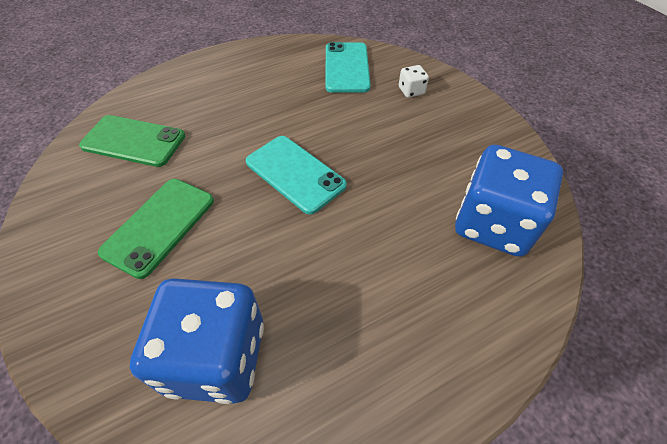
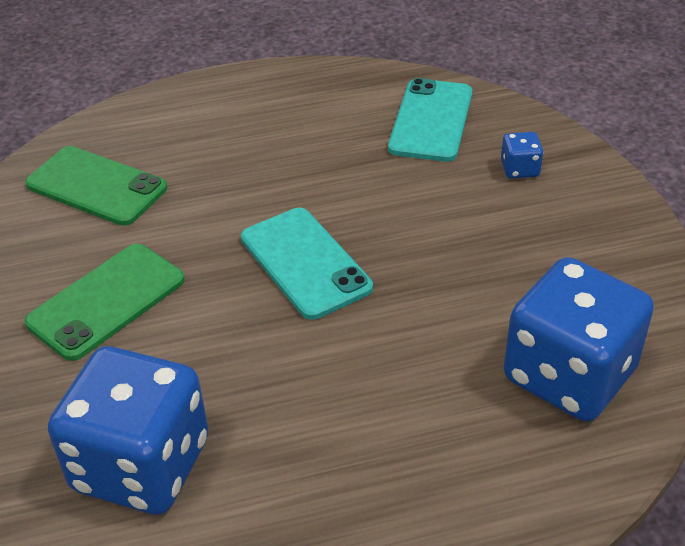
camera: 15 degrees right, 10 degrees down
(411, 91) = (520, 169): white dice -> blue dice

